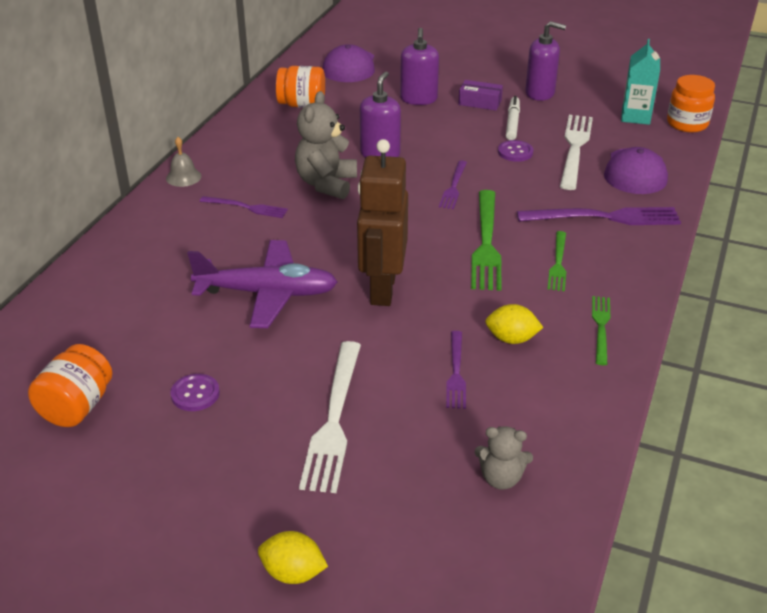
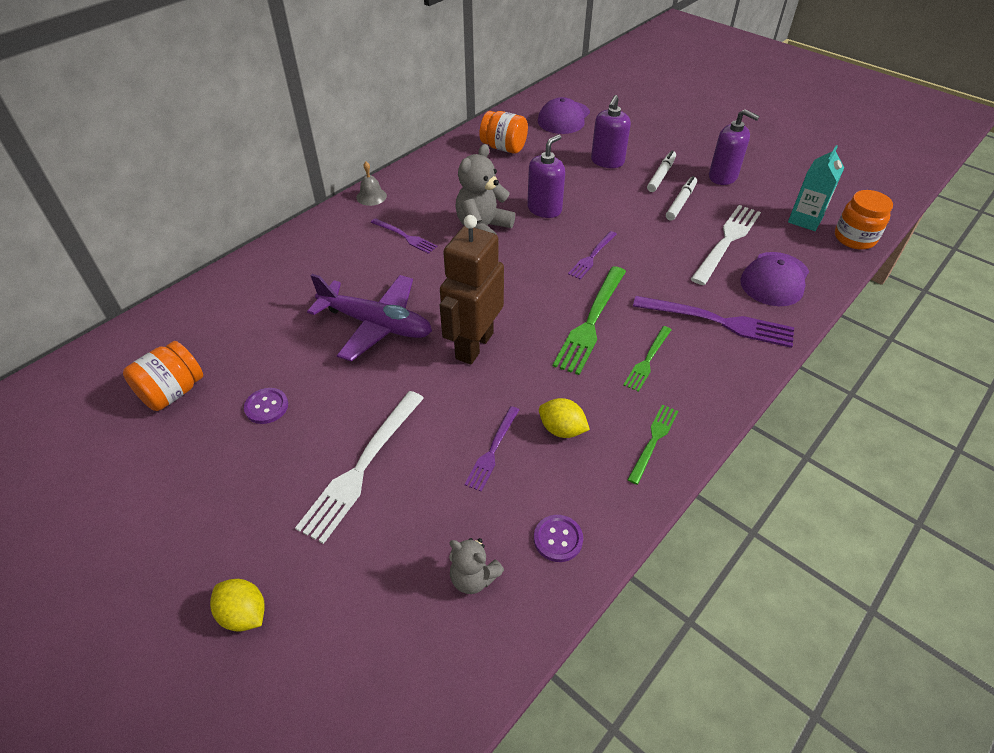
camera: 20 degrees right, 10 degrees up
(480, 102) = (661, 175): purple box -> white marker
(515, 152) = (667, 233): purple button -> purple button (558, 539)

